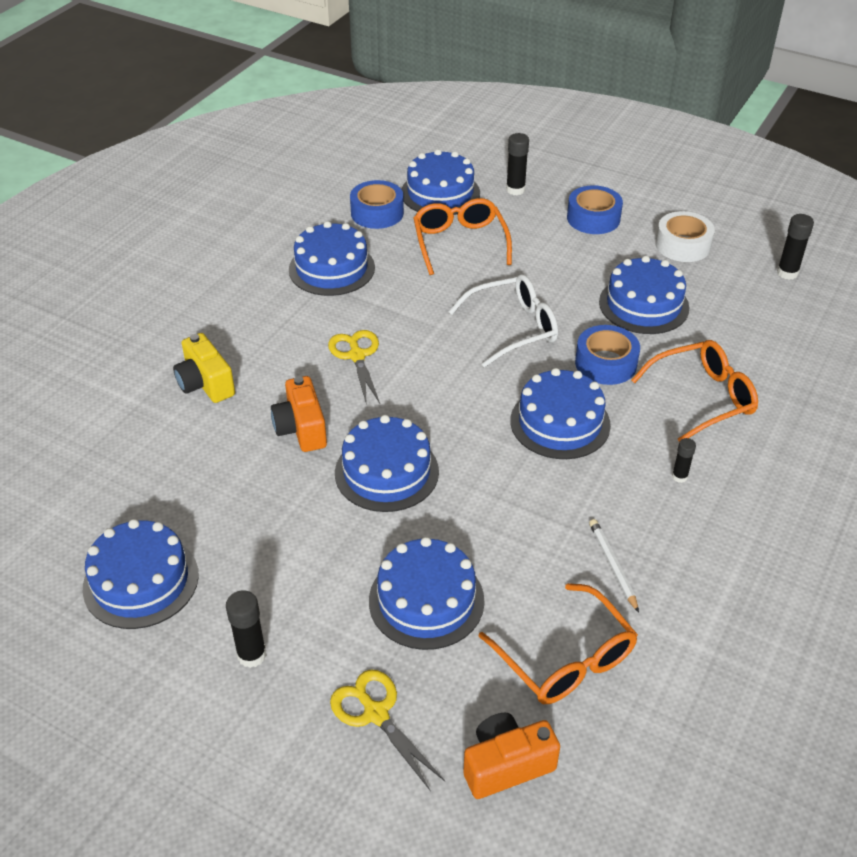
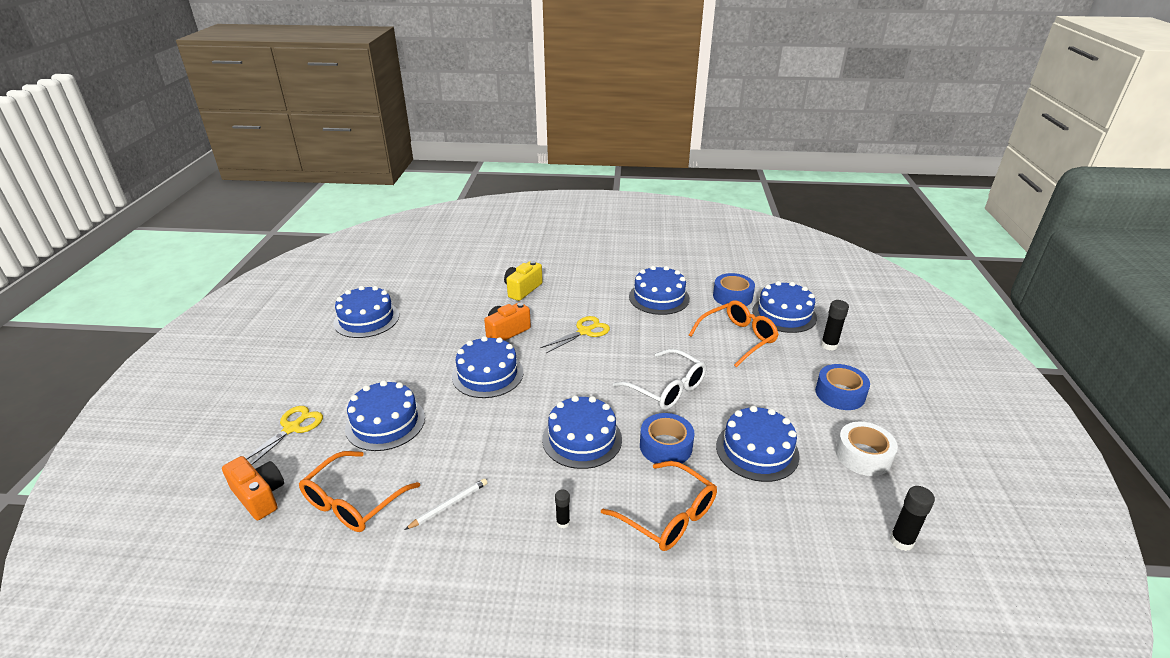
camera: 65 degrees right, 10 degrees down
(252, 655) = (325, 370): black glue stick -> none

